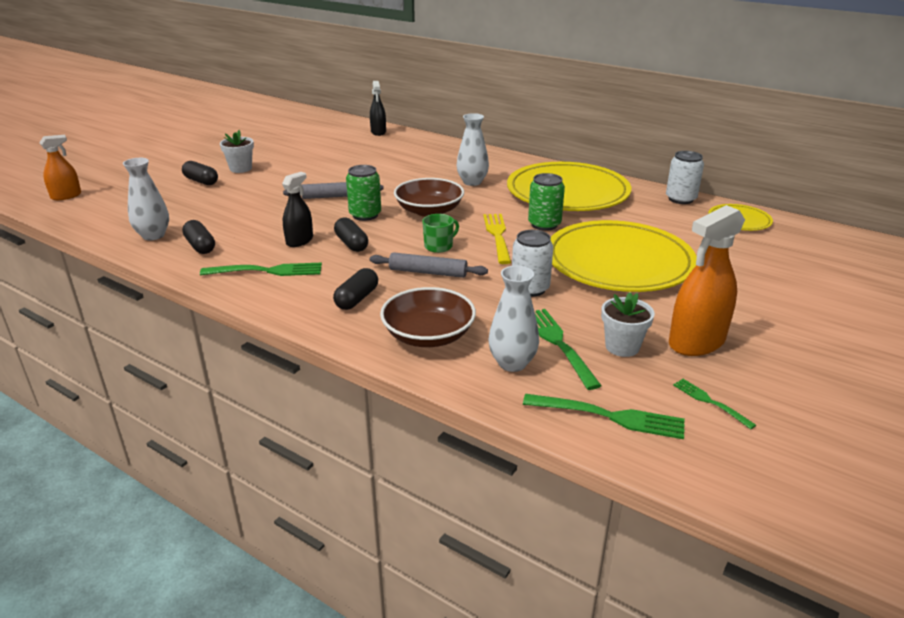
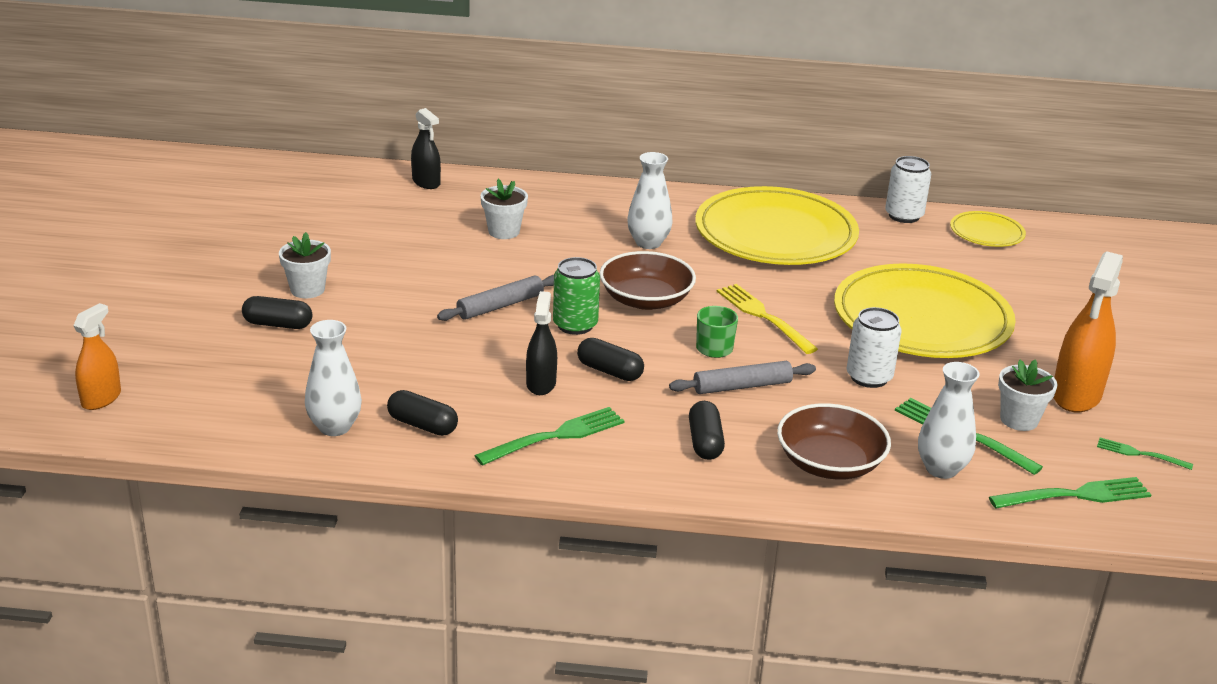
camera: 30 degrees left, 0 degrees up
(389, 161) = (504, 231): none -> white flower pot
(544, 224) = (797, 287): green can -> none

